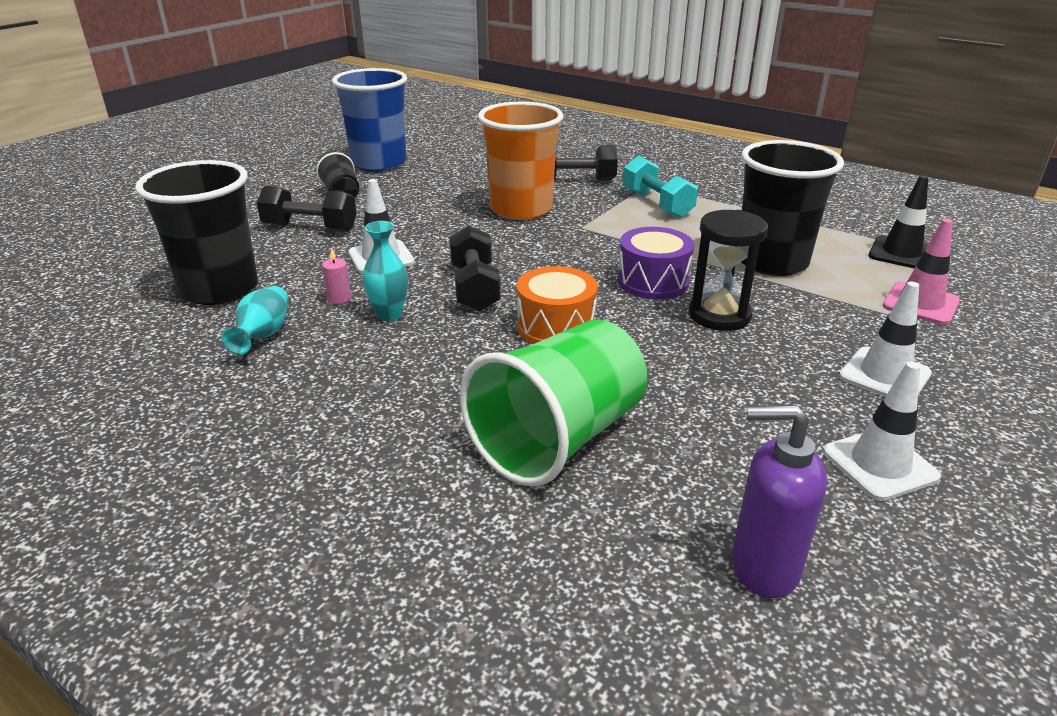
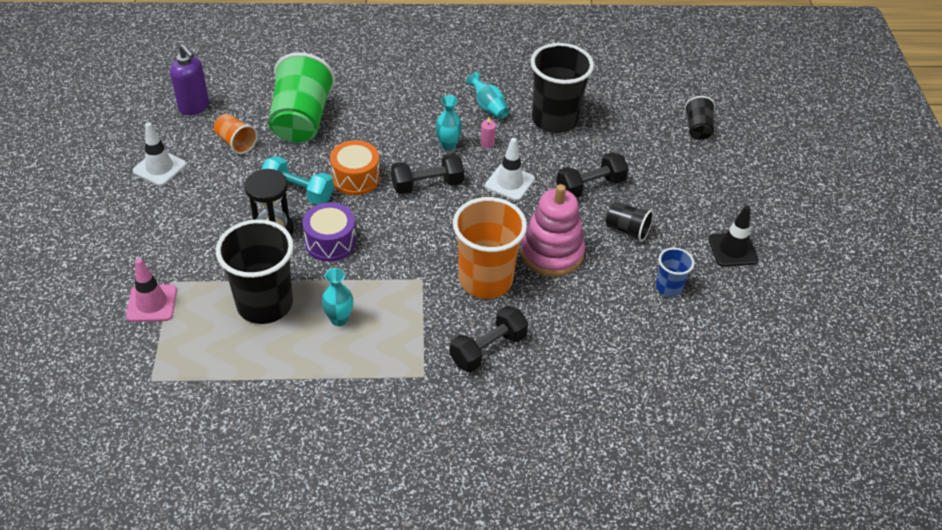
camera: 140 degrees right, 15 degrees up
(111, 227) = (697, 128): none -> black cup
(379, 163) = (668, 287): blue cup -> blue cup, size x0.50
(433, 204) = (551, 253): none -> pink stacking toy
(475, 288) = (427, 185): black dumbbell -> black dumbbell turned 60 degrees counterclockwise
(657, 204) = (393, 344): turquoise dumbbell -> turquoise dumbbell (298, 191)
(695, 230) = (339, 319): none -> turquoise vase
(707, 450) = (236, 142): none -> orange cup
(763, 567) = (194, 107): purple soap dispenser -> purple soap dispenser turned 75 degrees clockwise
(884, 375) = (165, 224): white traffic cone -> none
(901, 253) = (173, 366): black traffic cone -> black traffic cone (732, 249)

